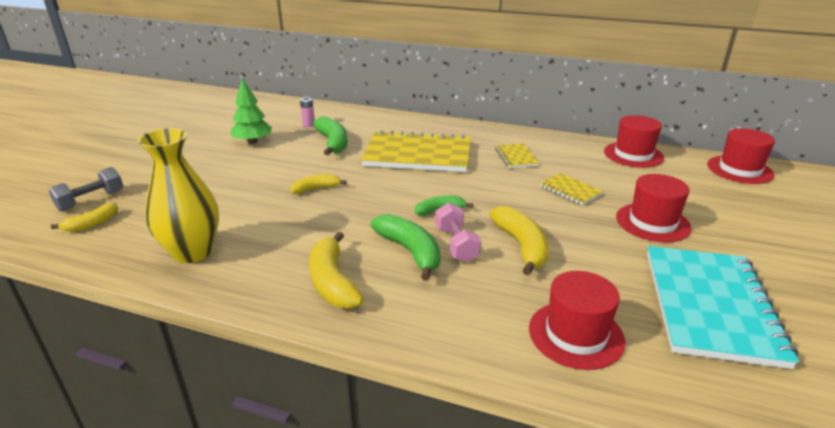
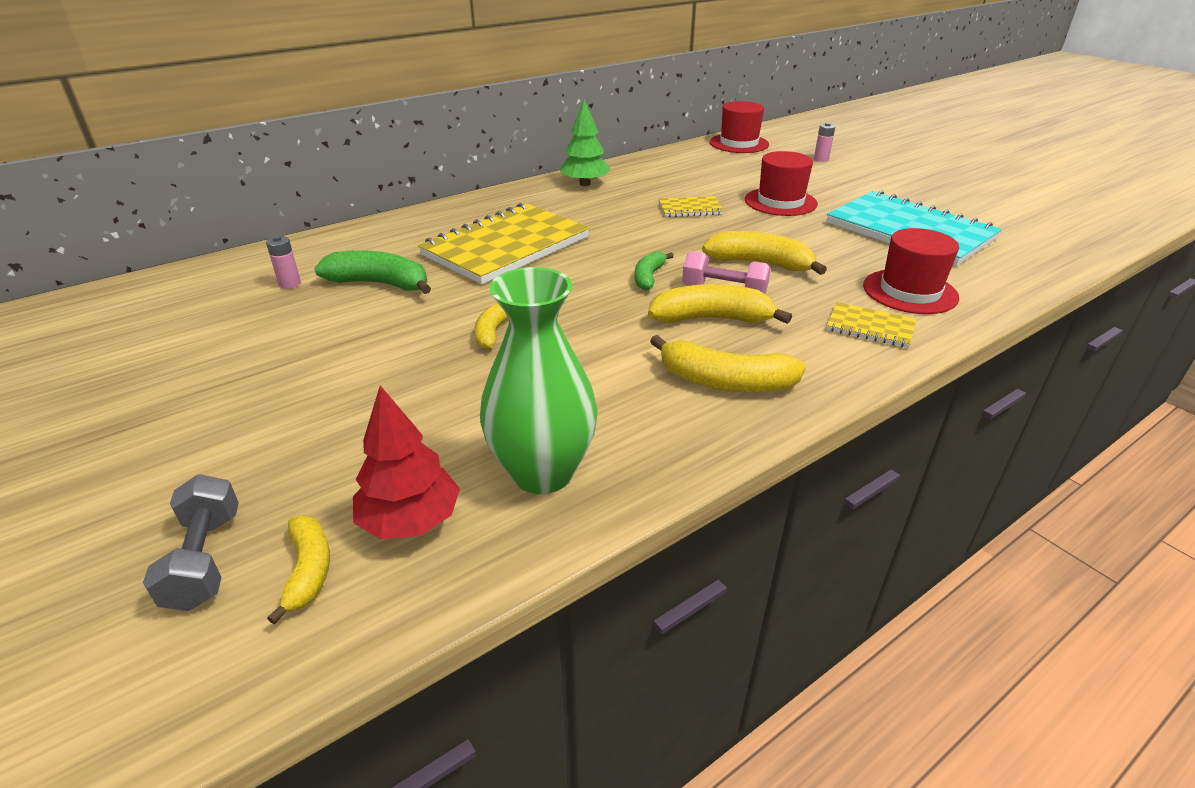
camera: 55 degrees left, 5 degrees up
(135, 232) = (410, 521): none -> red tree
(192, 252) = (542, 472): yellow vase -> green vase
(252, 142) = (262, 340): green tree -> green tree (585, 184)
(410, 251) = (711, 319): green banana -> yellow banana
(516, 157) = (591, 205): yellow notebook -> yellow notebook (870, 327)
(633, 155) = (662, 162): red hat -> none
(791, 215) = (821, 159): none -> pink battery

